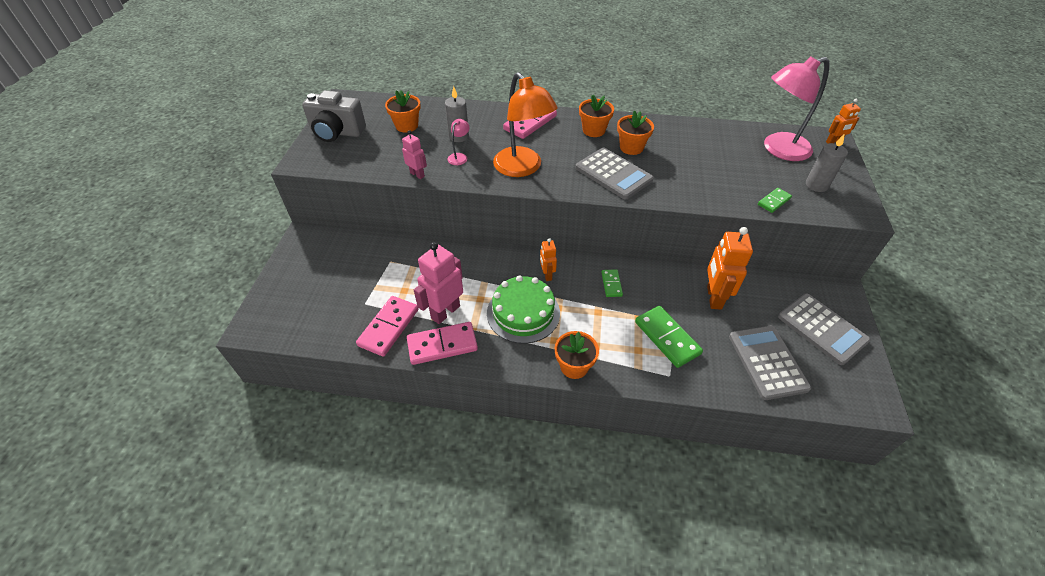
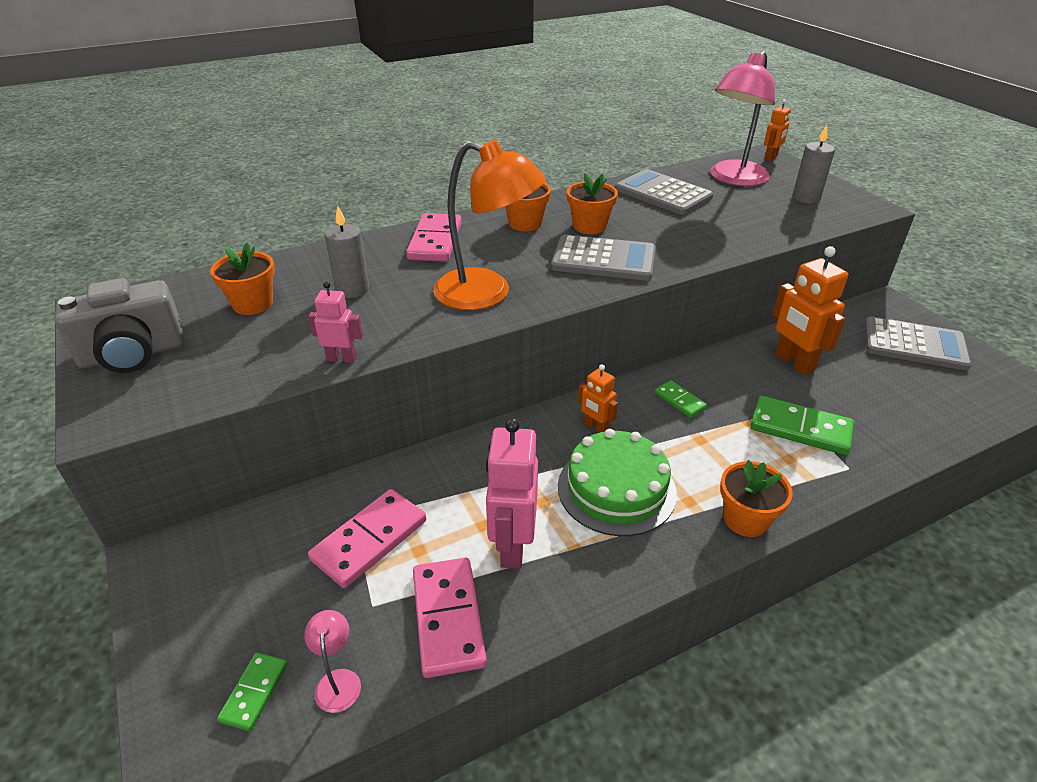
camera: 35 degrees left, 10 degrees down
(442, 345) = (555, 594): pink domino -> pink domino (369, 540)
(459, 156) = (382, 312): pink lamp -> pink lamp (338, 680)
(767, 362) = (912, 401): grey calculator -> grey calculator (663, 193)
(774, 201) = (790, 225): green domino -> green domino (254, 692)

